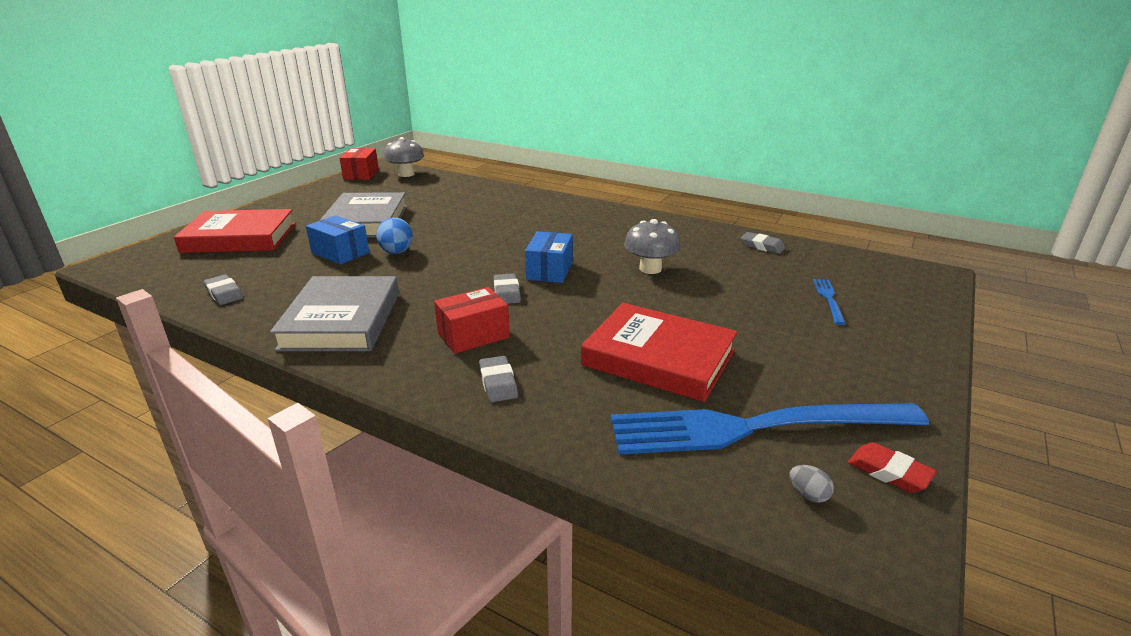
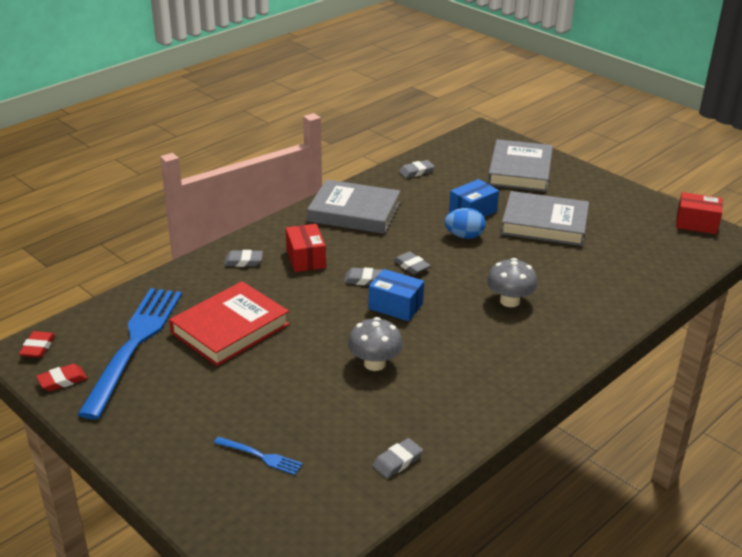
camera: 105 degrees right, 5 degrees up
(240, 238) = (520, 171): red book -> grey book
(406, 174) = (696, 251): grey mushroom -> grey mushroom (510, 301)
(468, 271) = (411, 266): none -> grey eraser
(808, 495) = (73, 343): grey egg -> none
(857, 537) = (38, 347): none -> red eraser

